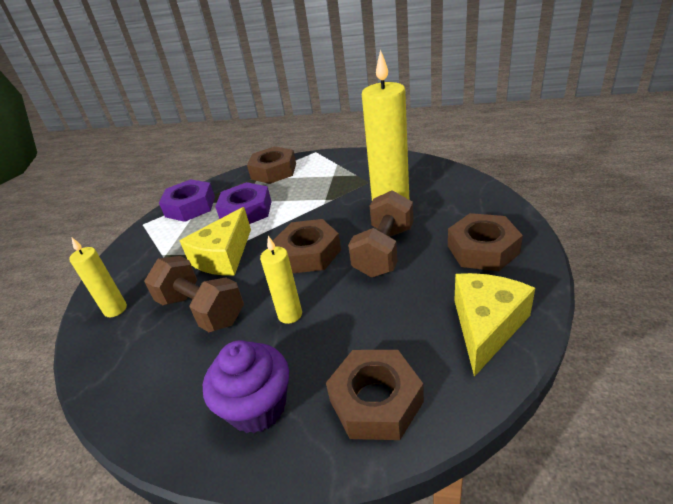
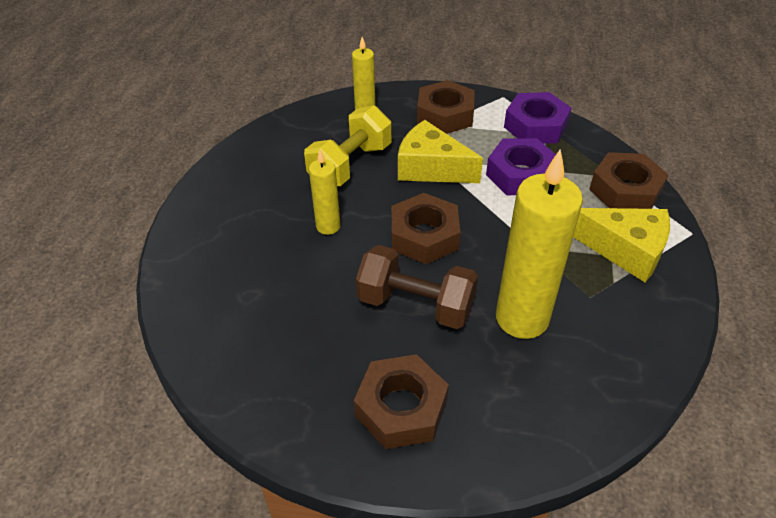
camera: 85 degrees right, 10 degrees up
(201, 310) = (350, 165): brown dumbbell -> yellow dumbbell
(257, 407) = (230, 214): purple cupcake -> none
(376, 401) = (210, 287): brown nut -> brown nut (445, 115)
(486, 326) = (270, 383): yellow cheese -> yellow cheese (625, 250)

